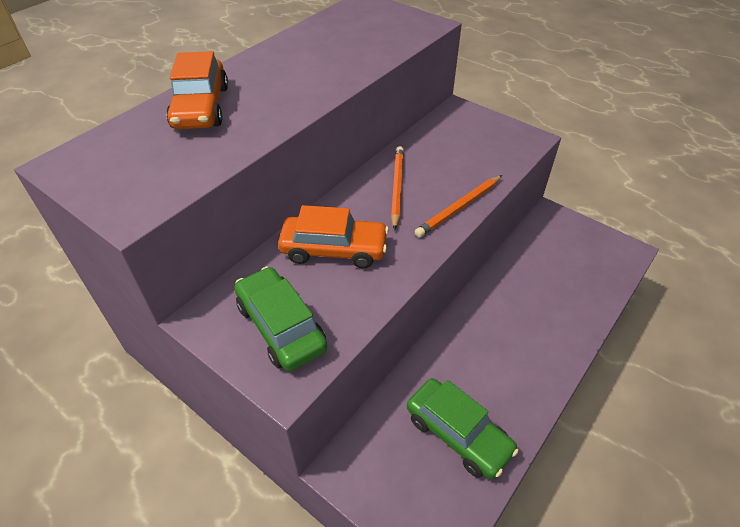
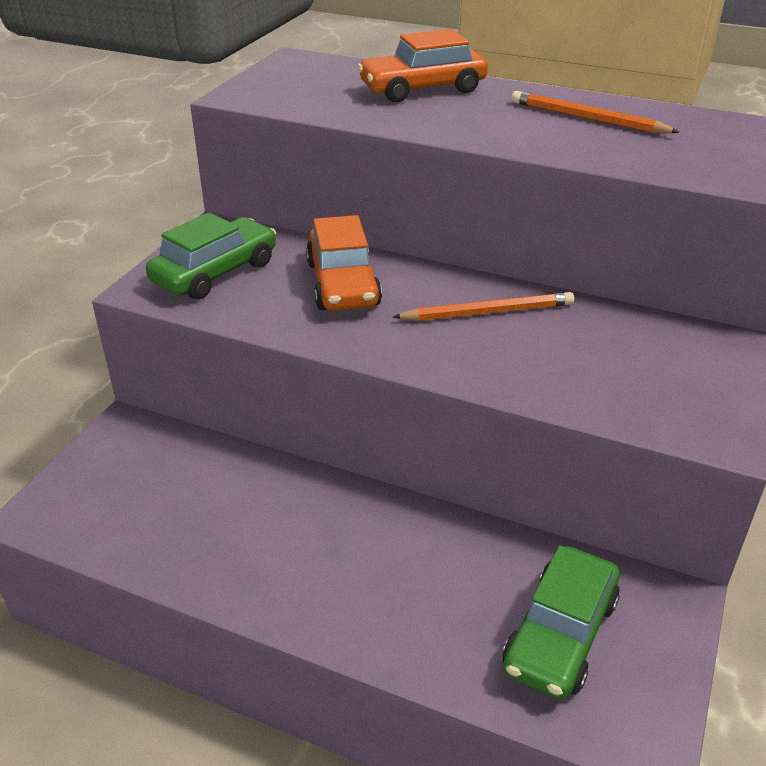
camera: 75 degrees right, 10 degrees down
(458, 433) = (179, 517): green car -> green car (560, 634)
(459, 208) = (475, 372): orange pencil -> orange pencil (587, 118)

